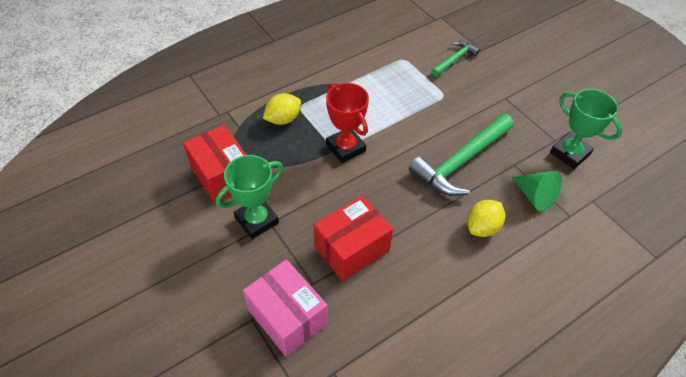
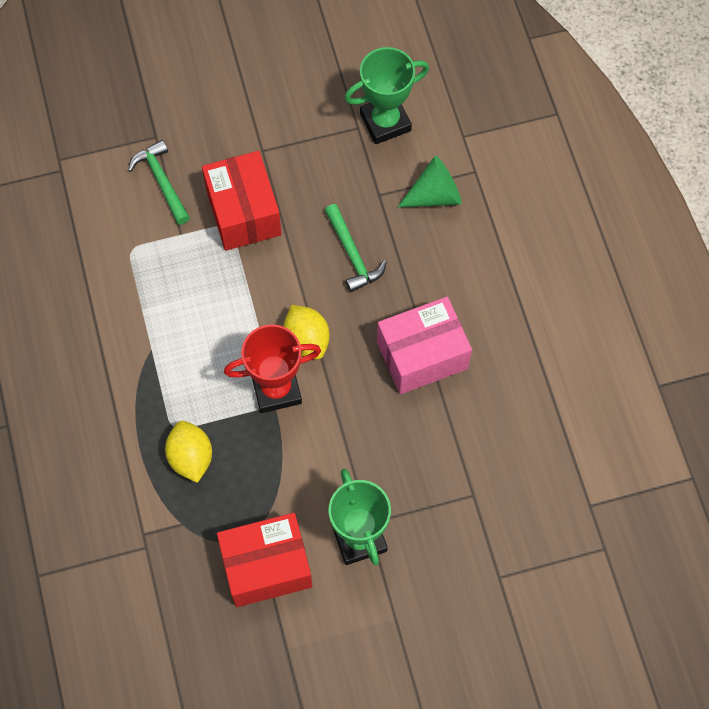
camera: 70 degrees left, 15 degrees up
(287, 317) = (508, 536): pink box -> pink box (422, 355)
(352, 248) = (440, 434): red box -> red box (243, 212)
(461, 161) = (352, 254): green hammer -> green hammer, size x0.55
(482, 227) = (459, 274): yellow lemon -> yellow lemon (307, 340)

